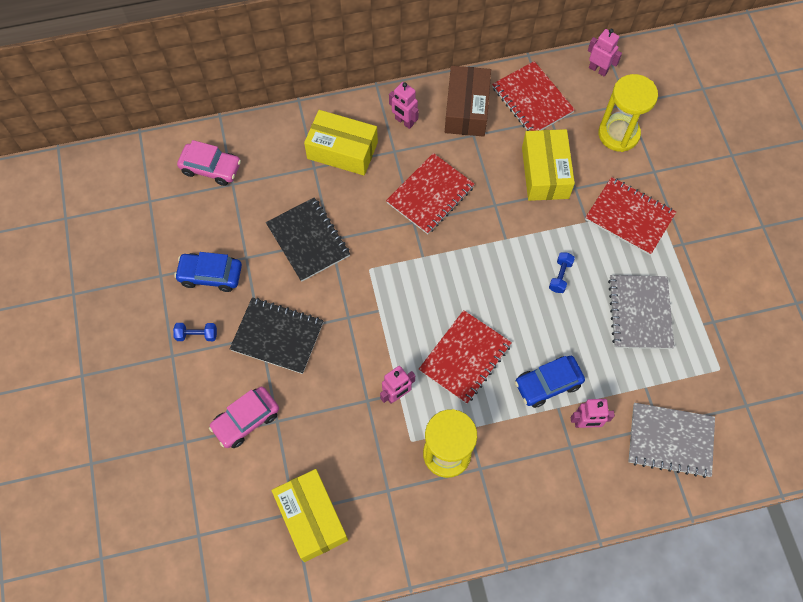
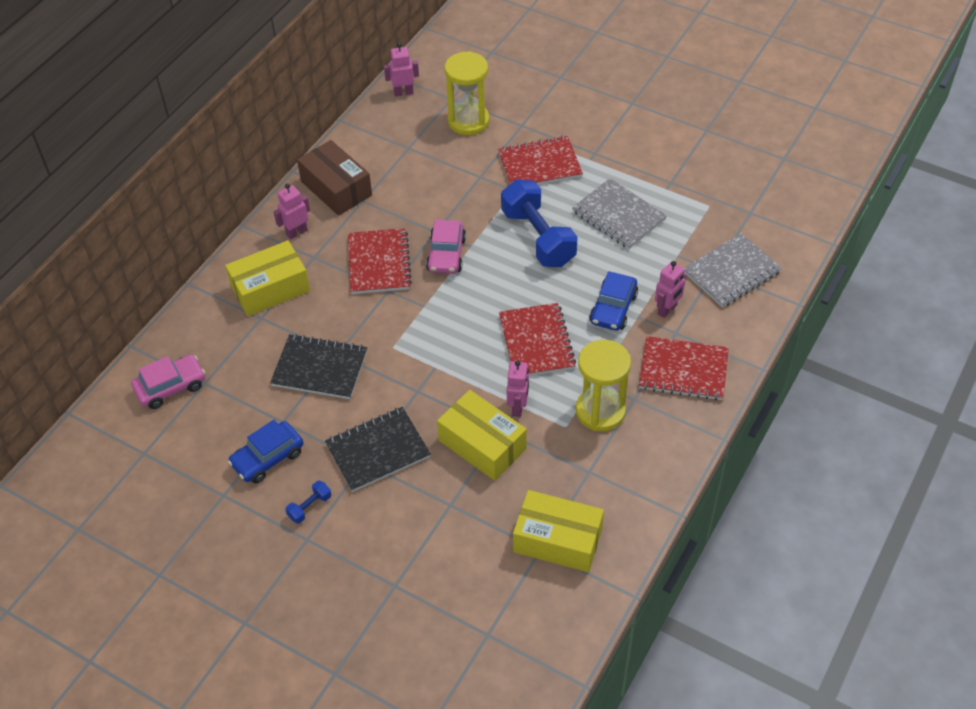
camera: 45 degrees left, 15 degrees down
(246, 420) = (425, 526): pink car -> pink car (446, 254)
(404, 121) = (296, 232): pink robot -> pink robot turned 150 degrees clockwise
(532, 100) = (379, 146): red notebook -> red notebook (683, 370)
(545, 172) = (446, 183): yellow box -> yellow box (482, 444)
(560, 276) = (538, 237): blue dumbbell -> blue dumbbell, size x2.40

